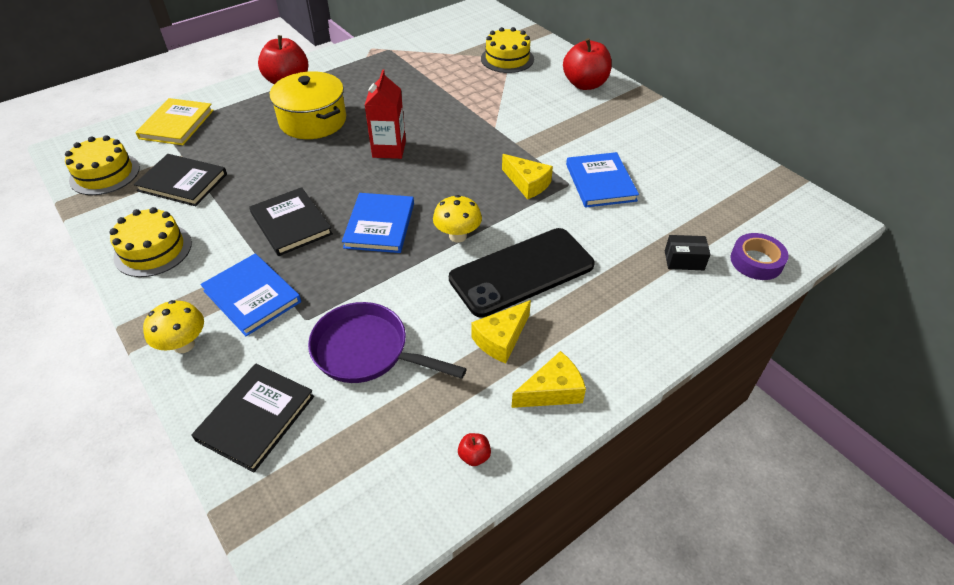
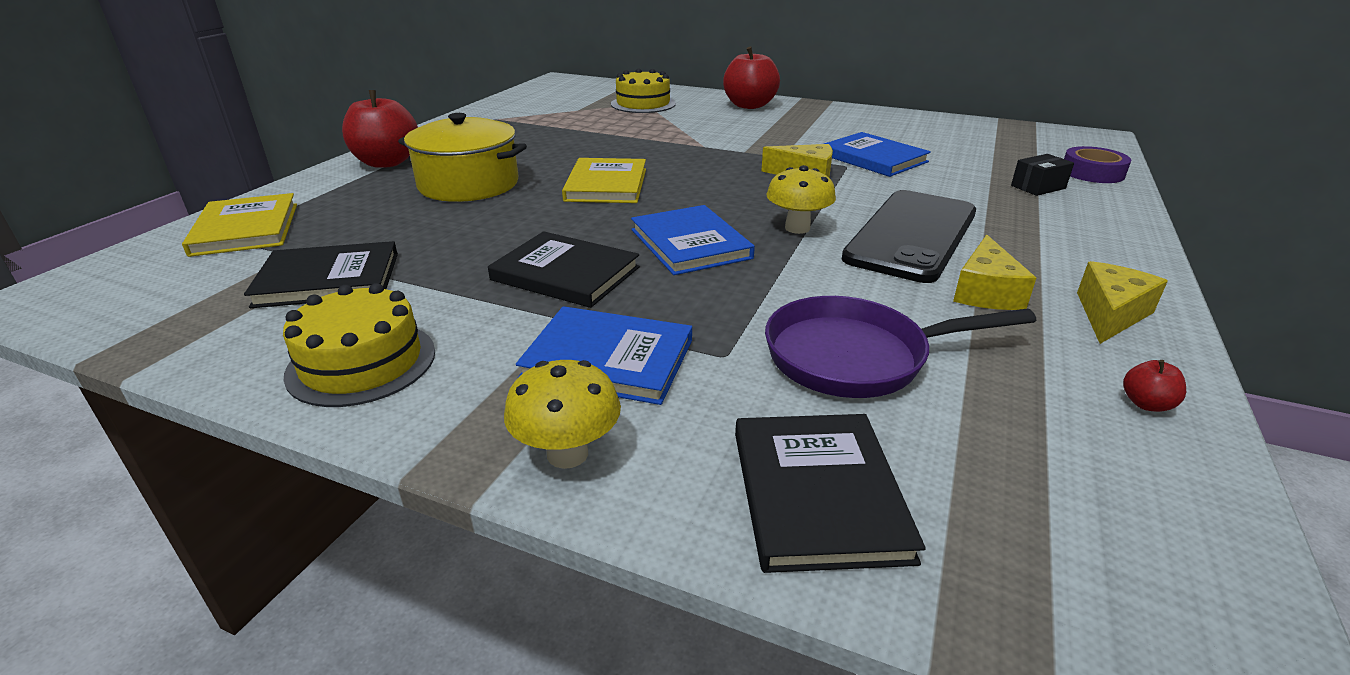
camera: 30 degrees left, 15 degrees down
(105, 174) = (158, 306): yellow cake -> none
(389, 149) = (606, 185): red carton -> yellow book

